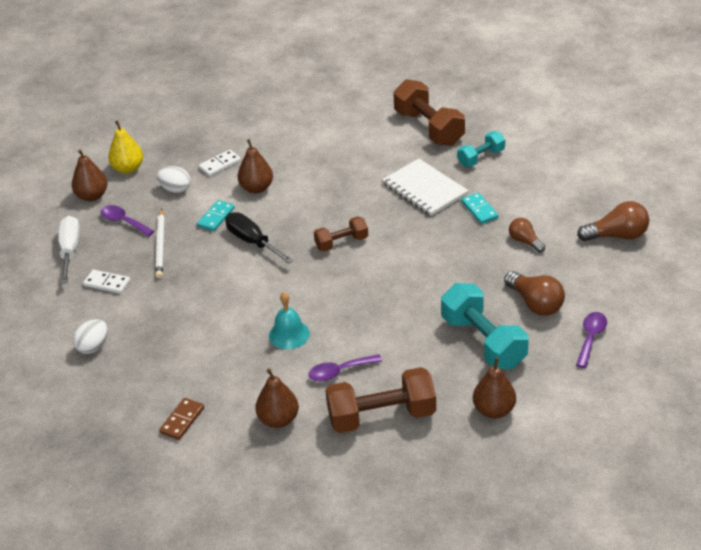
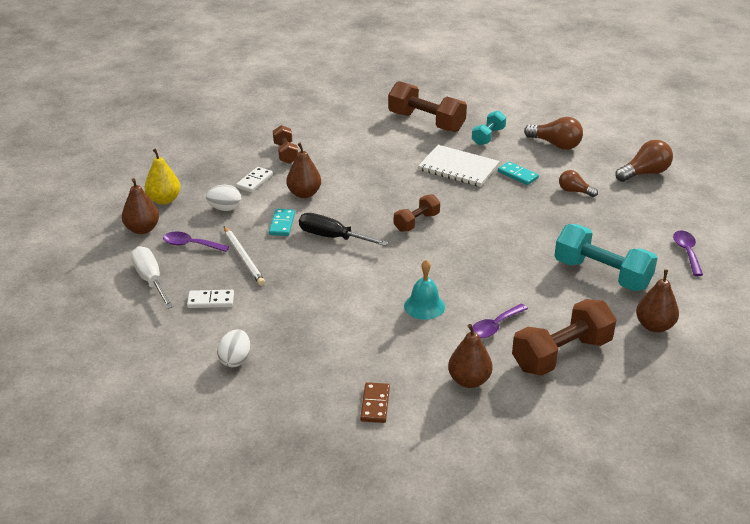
camera: 25 degrees left, 5 degrees down
(267, 138) = (285, 153): none -> brown dumbbell
(535, 304) = (621, 236): brown light bulb -> brown light bulb (555, 144)

